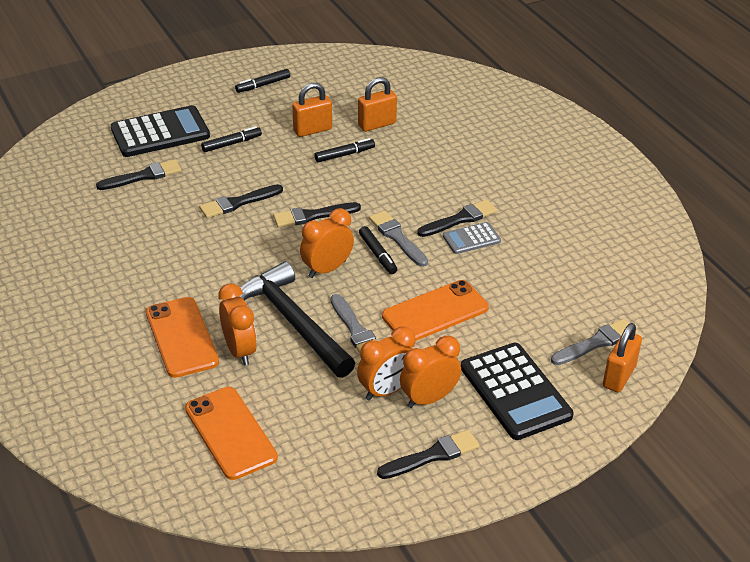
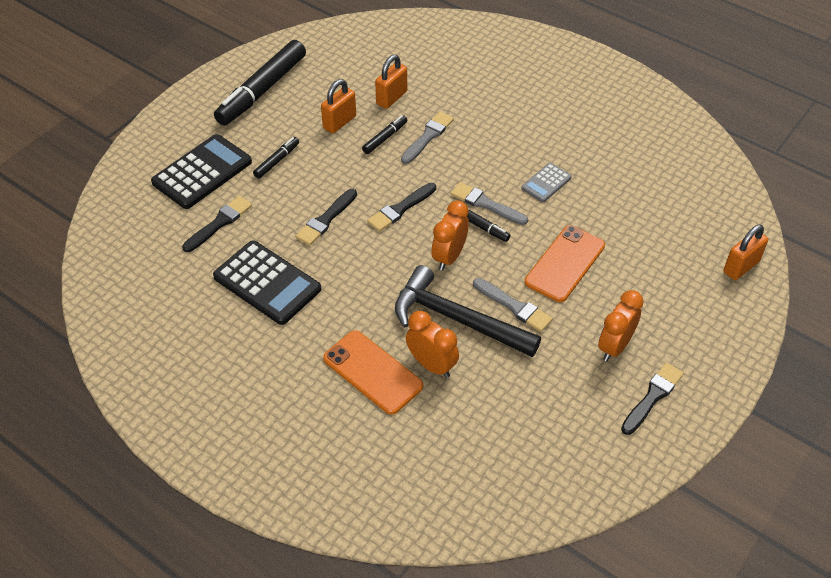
camera: 25 degrees left, 10 degrees up
(230, 433) = (480, 446): orange phone -> none
(263, 85) = (262, 90): black marker -> black marker, size x2.20
(386, 390) = (577, 352): orange clock -> none
(460, 219) = (524, 167): black brush -> none
(515, 392) = (675, 312): black calculator -> black calculator (267, 283)
(596, 343) = (705, 243): grey brush -> grey brush (428, 137)
(619, 376) = (741, 267): orange padlock -> orange padlock turned 45 degrees clockwise

